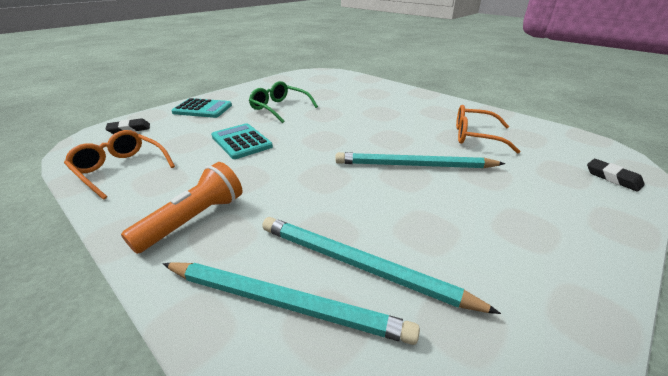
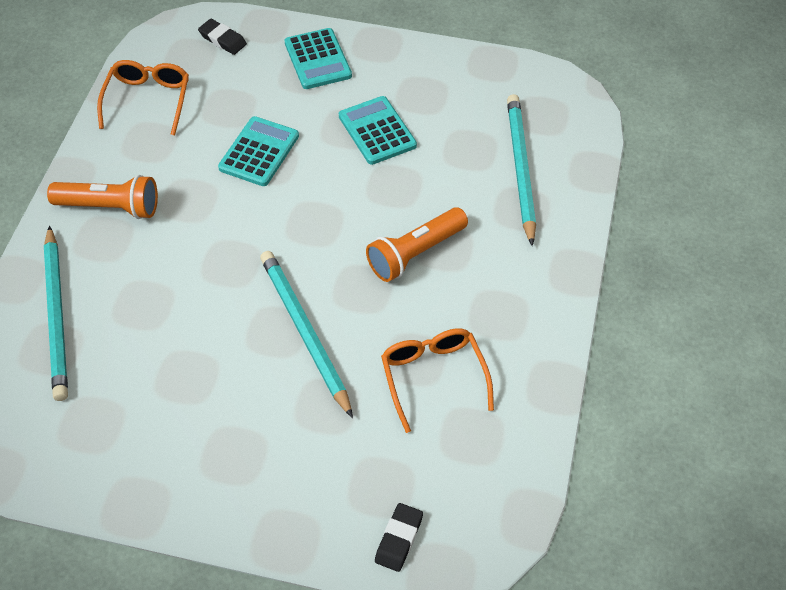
camera: 60 degrees right, 20 degrees up
(279, 108) = (377, 131): green glasses -> turquoise calculator
(360, 265) = (115, 344): turquoise pencil -> turquoise pencil (520, 169)
(379, 120) = (415, 253): none -> orange flashlight

